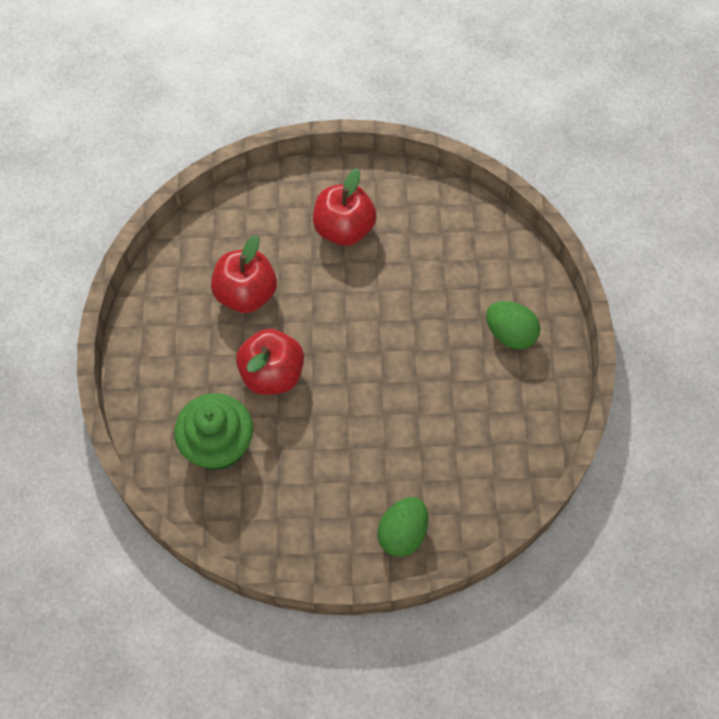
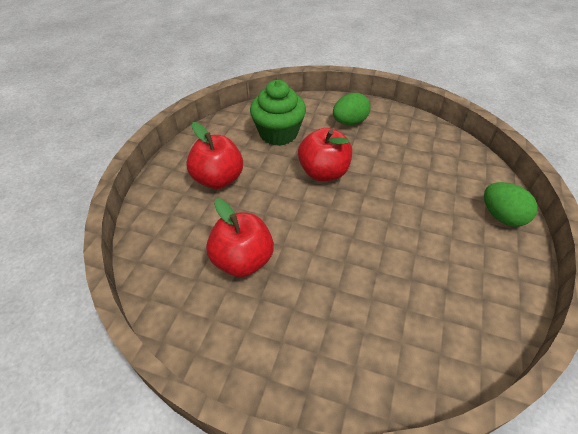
camera: 70 degrees left, 15 degrees down
(218, 445) = (397, 328): green cupcake -> green cupcake (278, 133)
(272, 374) = (334, 262): red apple -> red apple (323, 172)

